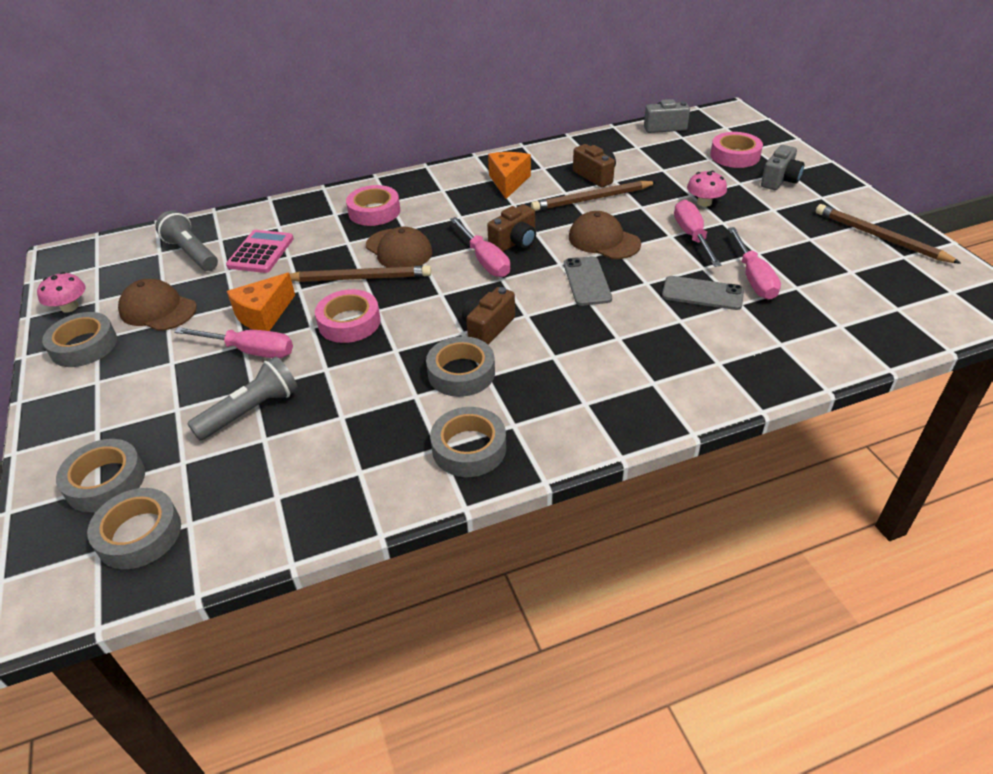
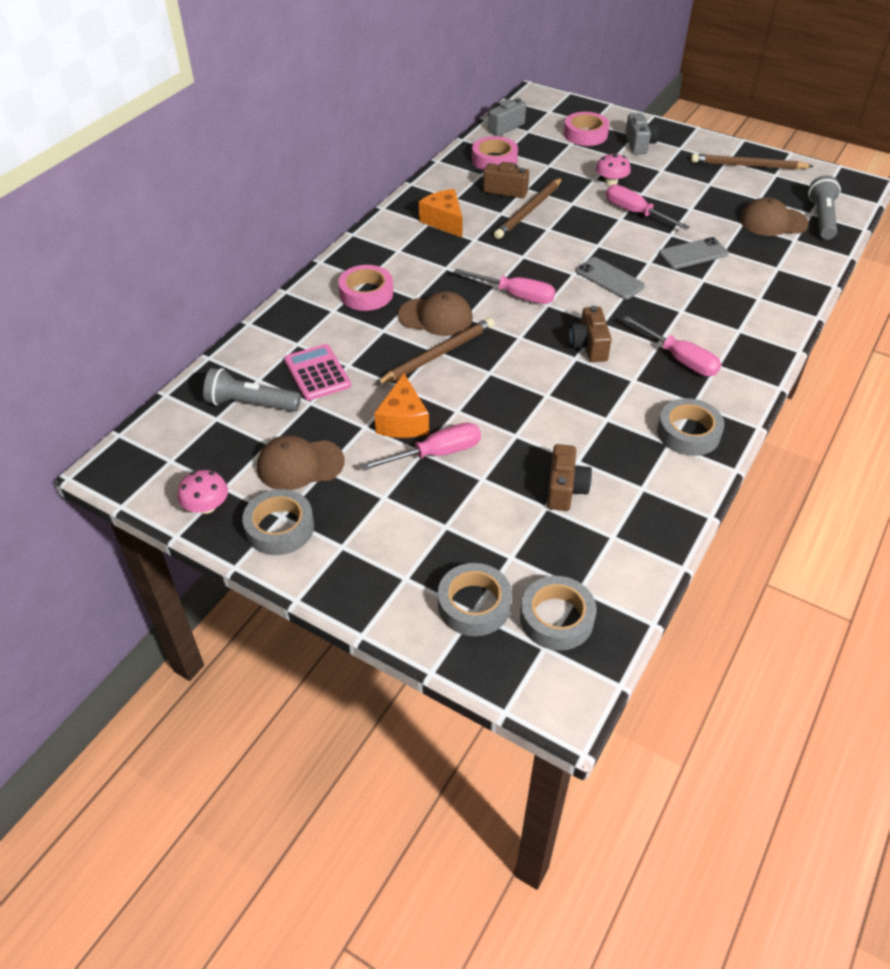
camera: 40 degrees left, 5 degrees up
(251, 411) = (506, 494): grey flashlight -> grey flashlight (822, 218)
(349, 322) = (482, 392): pink tape -> pink tape (494, 160)
(461, 373) = (615, 387): grey tape -> none
(515, 242) = (518, 271): brown camera -> brown camera (565, 489)
(603, 240) = (580, 242): brown cap -> brown cap (773, 222)
(753, 278) = (709, 228): pink screwdriver -> pink screwdriver (679, 359)

